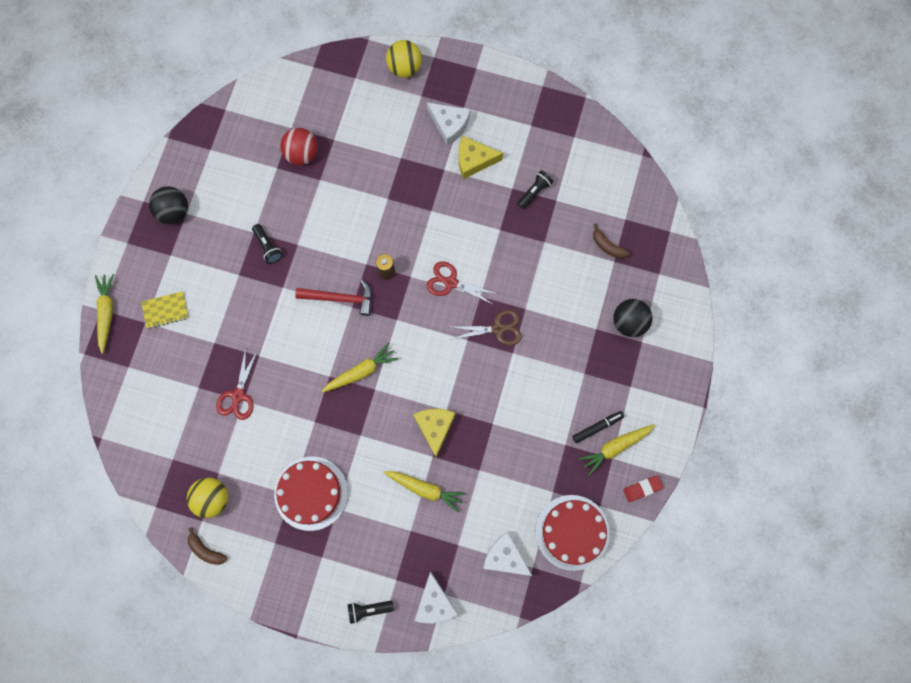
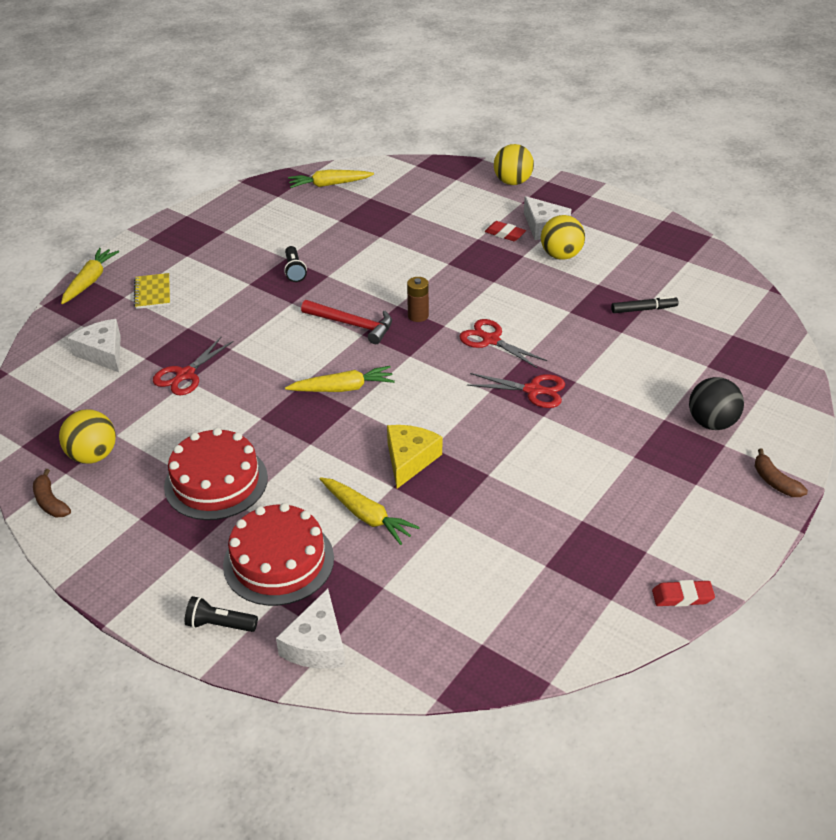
camera: 20 degrees right, 35 degrees down
(165, 310) = (152, 292): yellow notebook -> yellow notebook turned 75 degrees clockwise
(174, 212) = (212, 228): black ball -> none
(302, 154) = (371, 216): red ball -> none
(421, 145) = (505, 234): none -> red eraser
(474, 160) = (561, 255): yellow cheese -> yellow ball
(498, 329) = (533, 390): brown scissors -> red scissors
(505, 557) = (445, 619): white cheese -> white cheese (103, 352)
(534, 192) = (624, 292): black flashlight -> none
(572, 532) = (558, 618): red cake -> red cake (278, 561)
(597, 427) = (634, 513): black marker -> black marker (643, 309)
(607, 246) = (702, 351): brown banana -> brown banana (774, 481)
(615, 447) = (655, 541): yellow carrot -> yellow carrot (329, 184)

